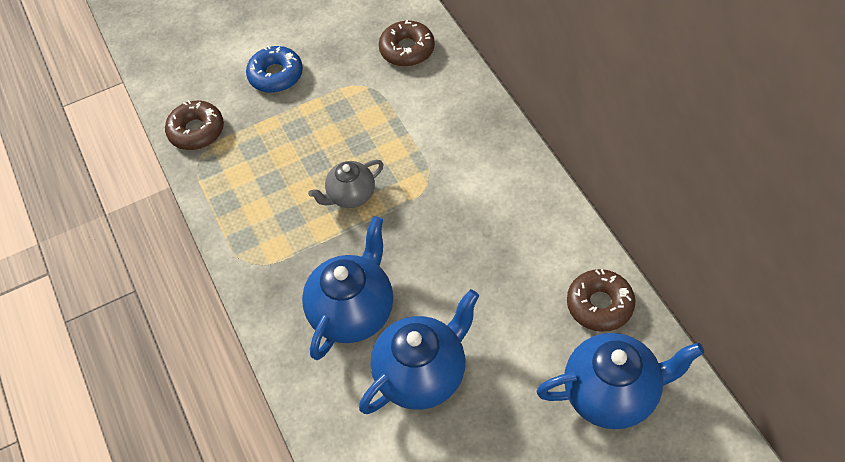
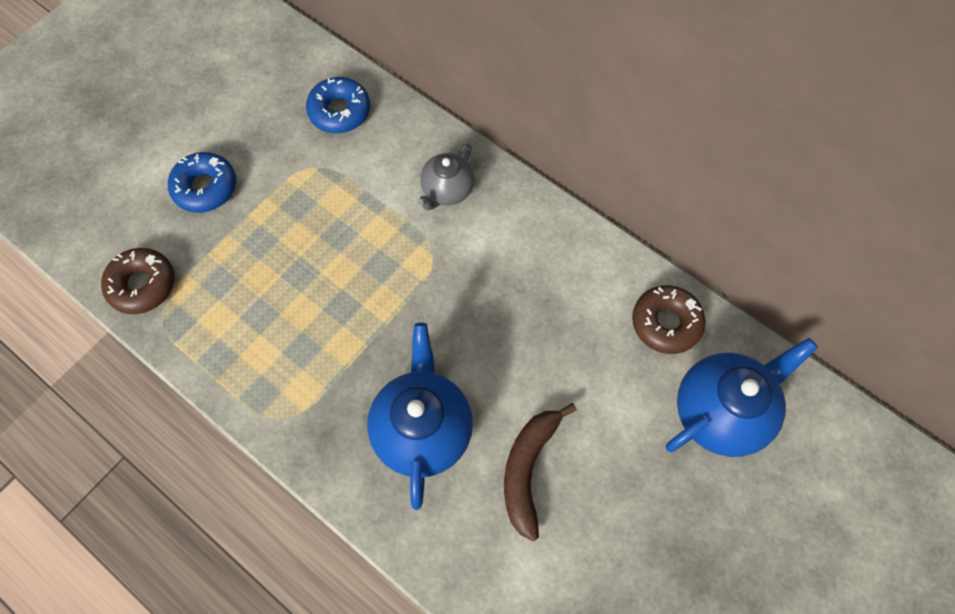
camera: 30 degrees left, 10 degrees up
(350, 195) = (357, 298): grey teapot -> grey teapot (447, 191)
(407, 49) = (339, 111): brown donut -> blue donut
(422, 374) = (528, 469): blue teapot -> brown banana

